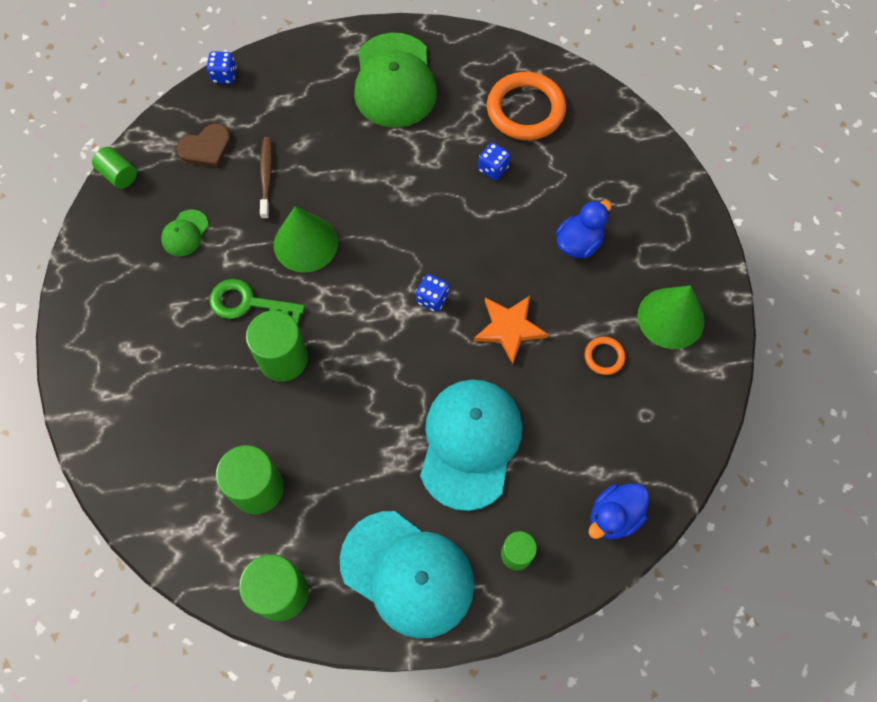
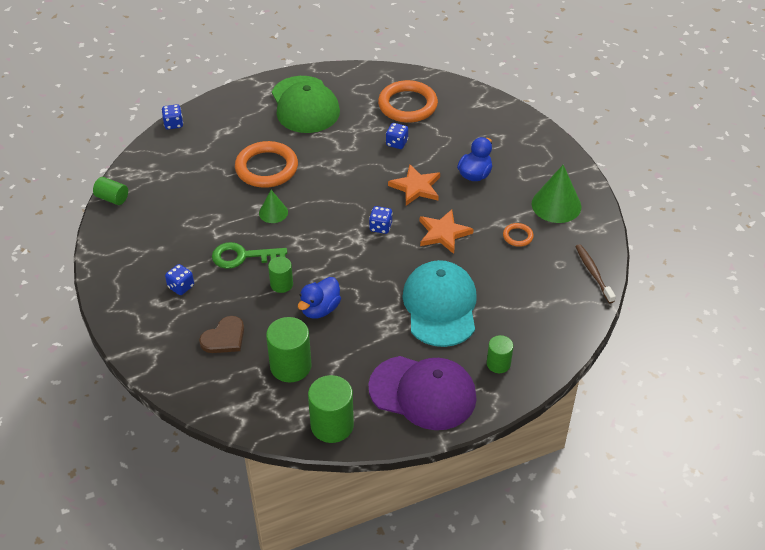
camera: 15 degrees left, 20 degrees down
(161, 331) = (181, 287): none -> blue dice
(185, 233) = (177, 224): green cap -> none
(206, 148) = (175, 169): brown heart -> brown heart (224, 338)
(266, 177) = (228, 178): brown toothbrush -> brown toothbrush (593, 273)
(283, 359) = (281, 284): green cylinder -> green cylinder, size x0.59
(305, 243) = (273, 212): green cone -> green cone, size x0.58
(318, 171) = (266, 168): none -> orange ring
(407, 573) = (423, 393): turquoise cap -> purple cap
(496, 246) = (416, 187): none -> orange star
(614, 516) = (559, 327): blue duck -> blue duck (320, 309)

